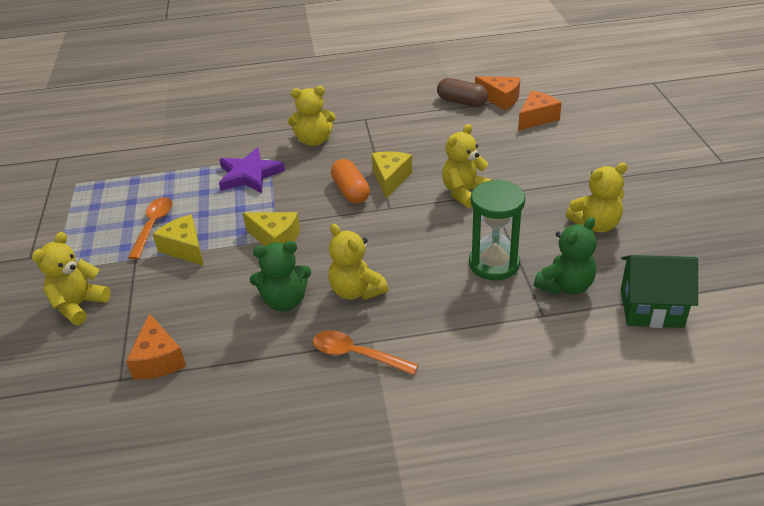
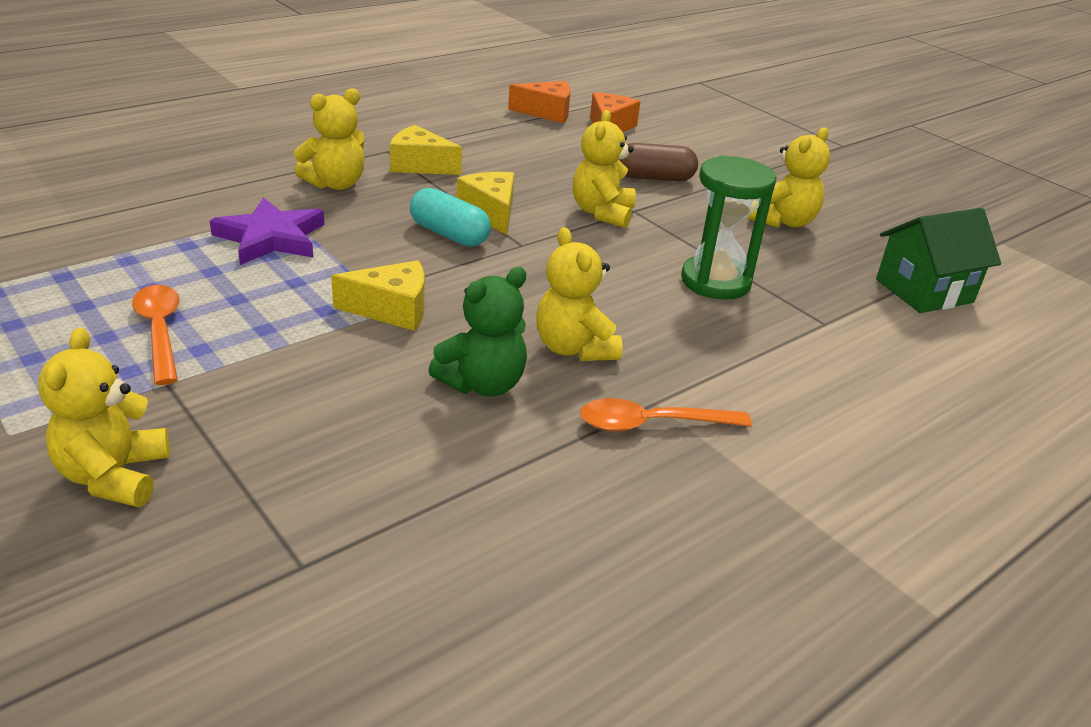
camera: 35 degrees left, 5 degrees down
(158, 360) = (348, 516): orange cheese -> none
(185, 248) = (248, 351): yellow cheese -> yellow cheese (420, 165)
(351, 191) = (449, 234): orange capsule -> turquoise capsule
(356, 291) = (574, 348): yellow teddy bear -> yellow teddy bear turned 45 degrees clockwise
(462, 102) = (501, 120): brown capsule -> brown capsule (654, 178)
(565, 286) = (817, 288): green teddy bear -> none

